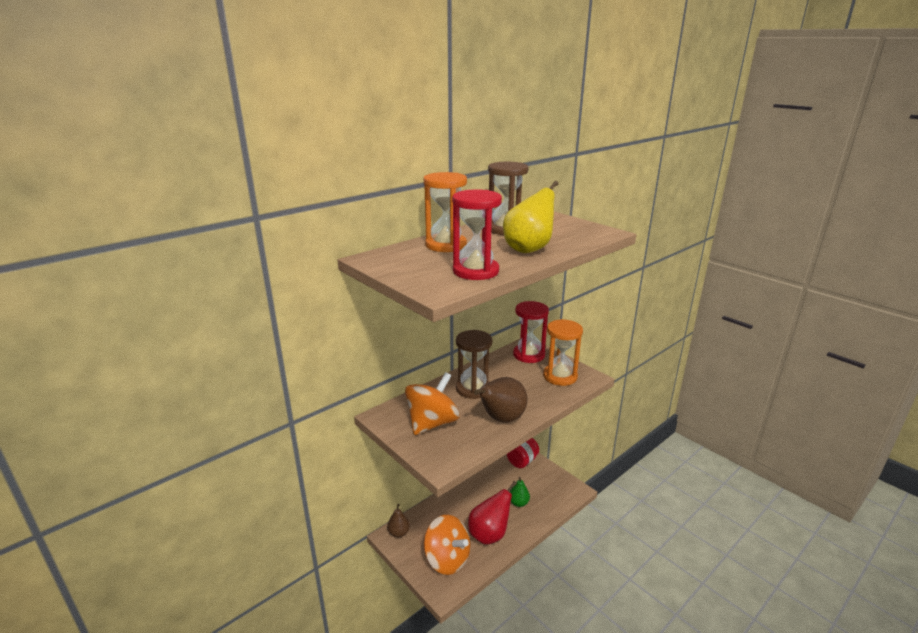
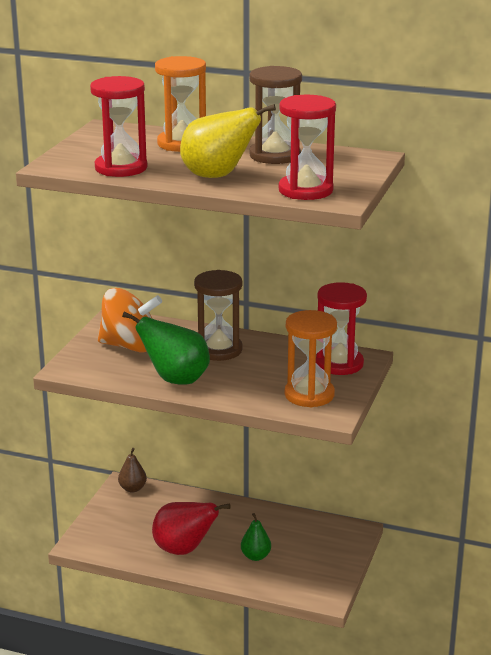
camera: 60 degrees right, 0 degrees up
(447, 559) = (123, 532): orange spinning top -> none
(501, 419) = (175, 380): brown pear -> green pear
(522, 461) = (338, 537): red jar -> none
(582, 235) = (305, 190): none -> red hourglass

